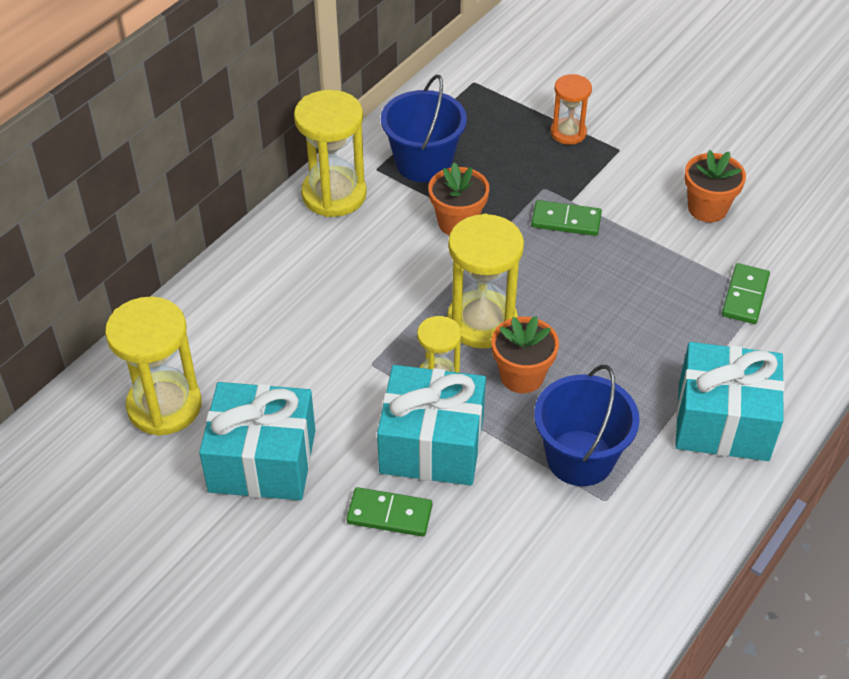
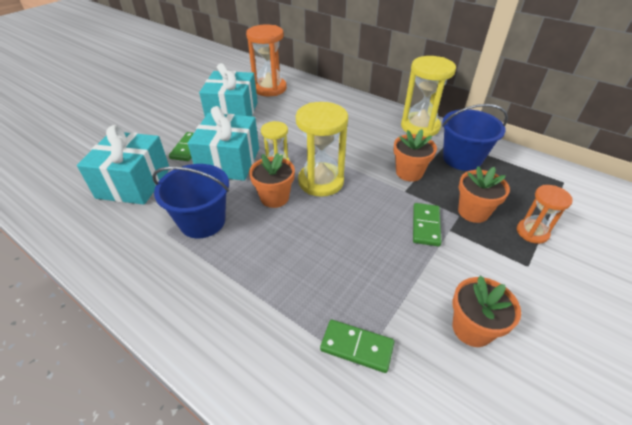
camera: 90 degrees right, 5 degrees down
(164, 406) = (270, 88): yellow hourglass -> orange hourglass
(537, 174) = (473, 212): none -> orange flower pot
(723, 421) = (214, 309): turquoise gift -> turquoise gift (134, 183)

